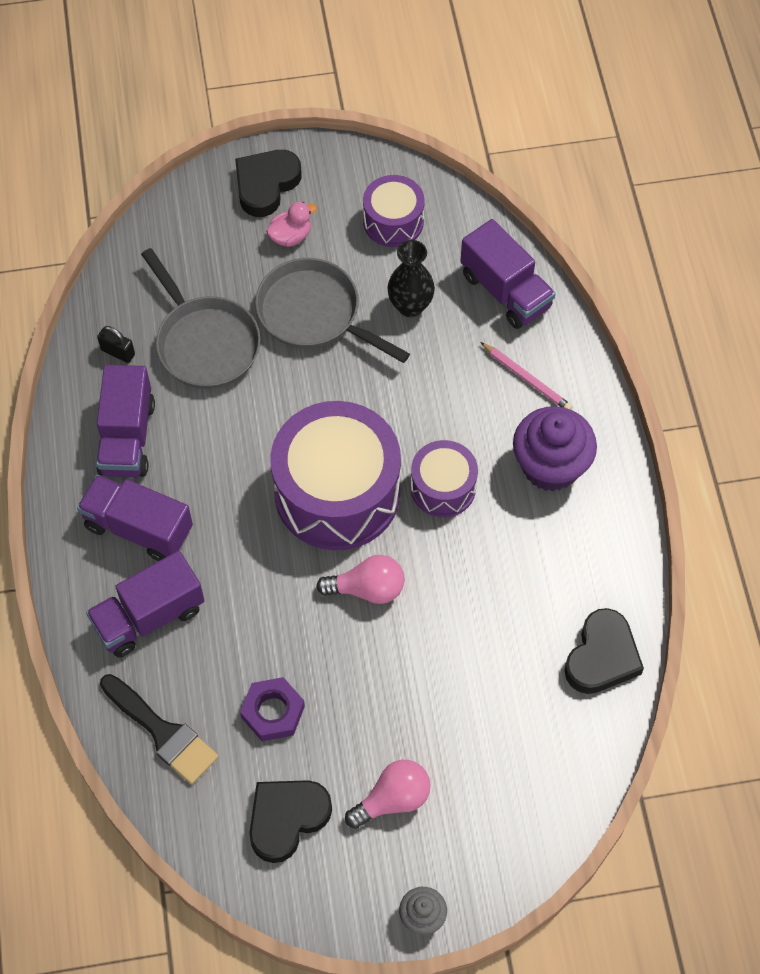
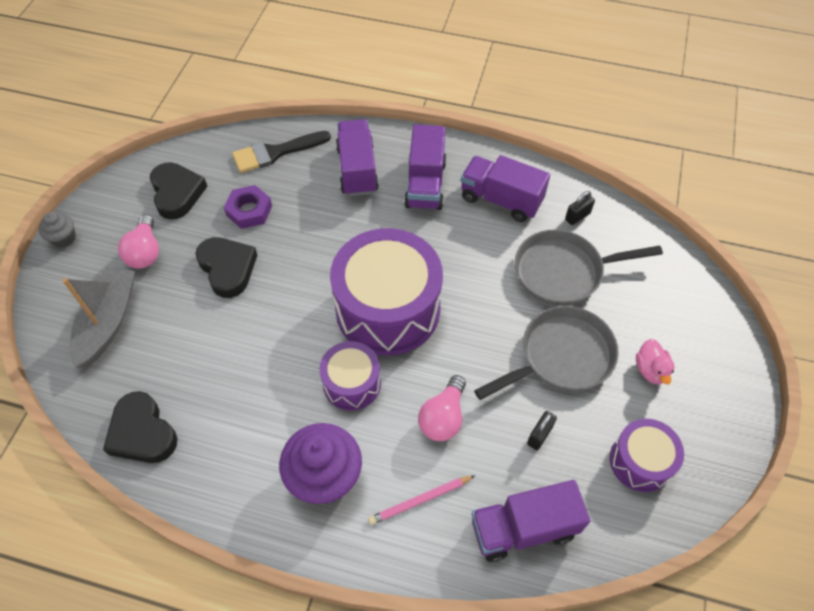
camera: 115 degrees right, 5 degrees down
(138, 528) = (425, 184): purple truck -> purple truck turned 135 degrees clockwise
(266, 185) = (715, 372): black heart -> black heart (227, 268)
(367, 589) = (300, 297): pink light bulb -> pink light bulb (443, 417)
(410, 306) = (539, 435): black vase -> black padlock
(503, 778) = (108, 322): none -> grey boat

